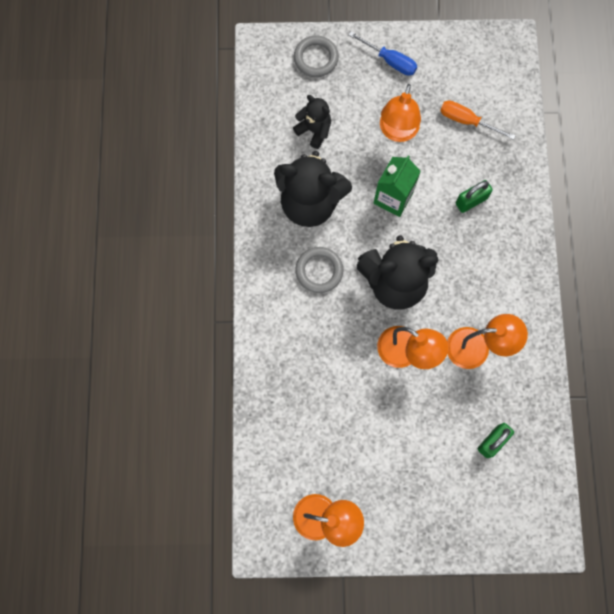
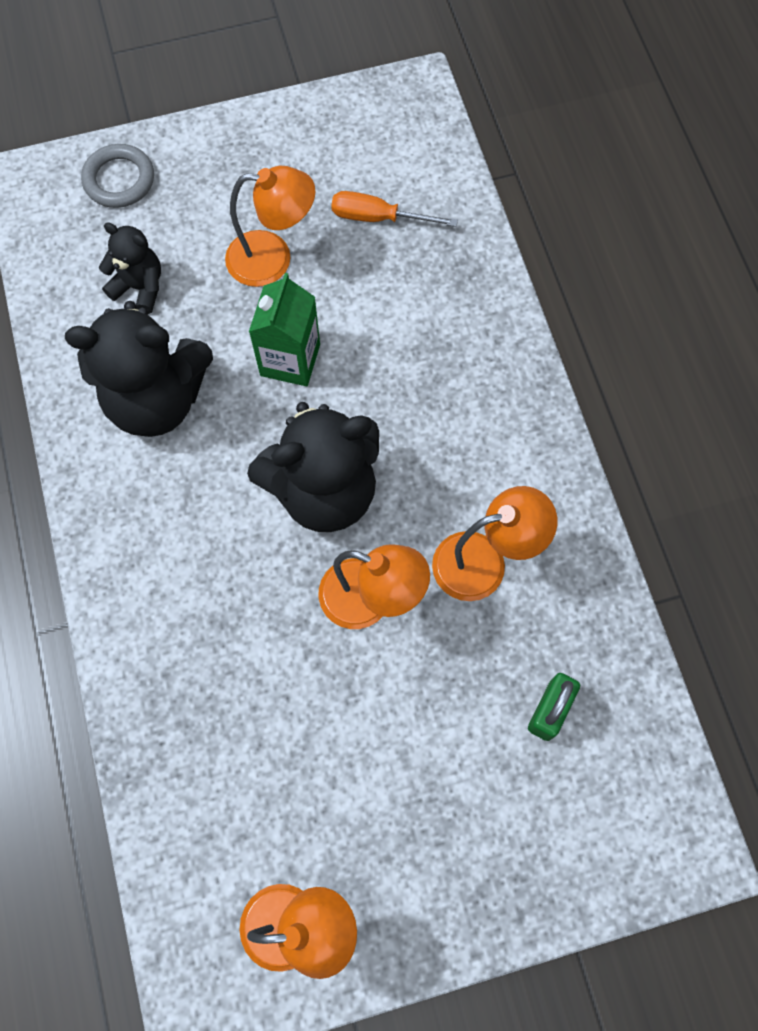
camera: 15 degrees left, 5 degrees down
(319, 271) = (195, 504): grey ring -> none
(389, 61) = (236, 157): blue screwdriver -> none
(397, 132) = (273, 259): orange lamp -> orange lamp turned 90 degrees counterclockwise
(471, 201) = (415, 335): green padlock -> none

